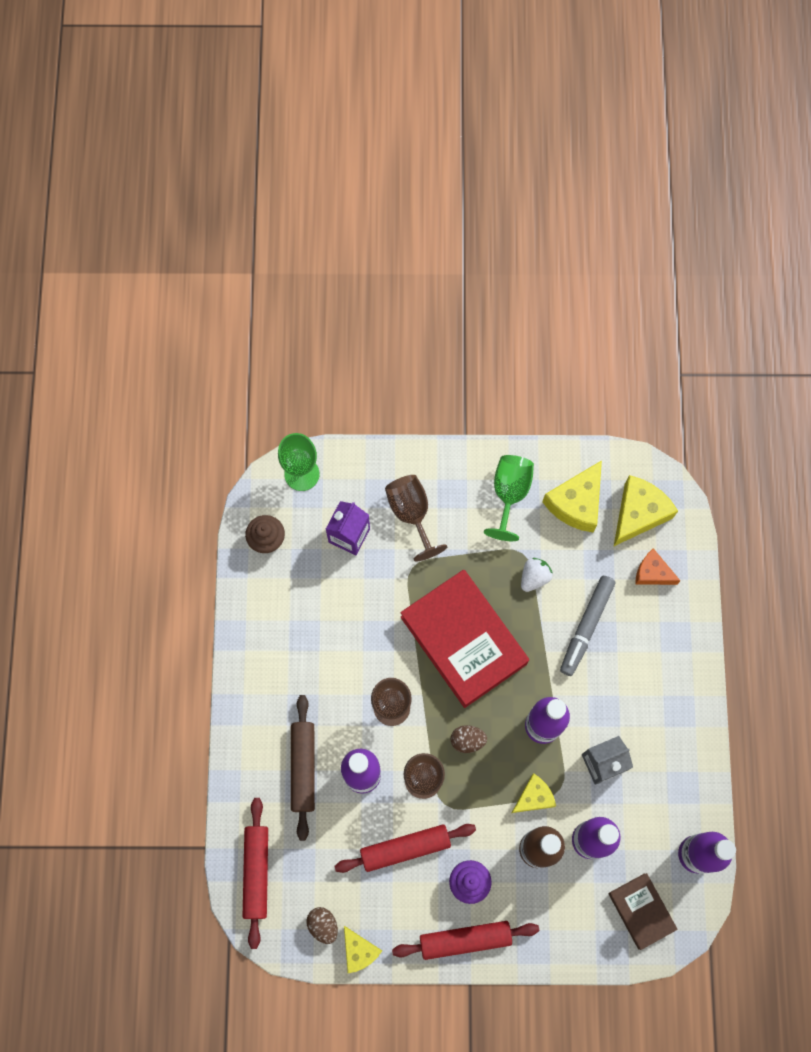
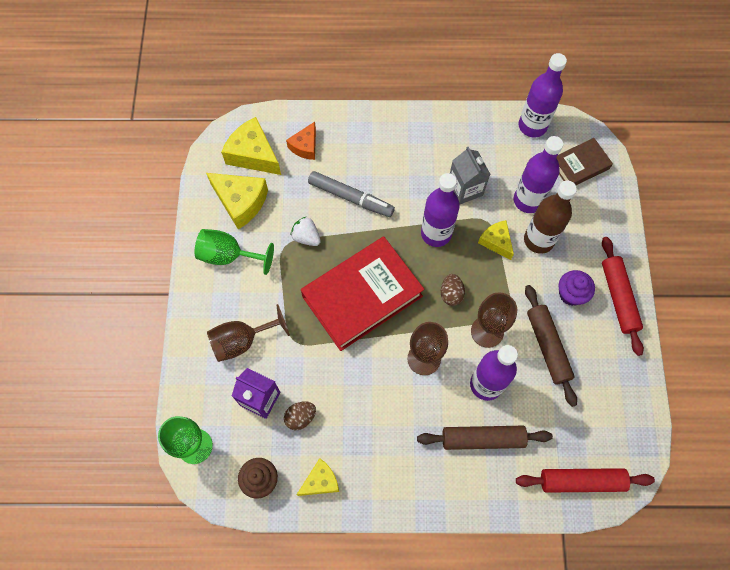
camera: 90 degrees left, 5 degrees down
(323, 925) = (621, 418): brown egg -> brown egg (300, 417)
(359, 951) = (639, 386): yellow cheese -> yellow cheese (320, 481)
(405, 848) = (547, 347): red rolling pin -> brown rolling pin

